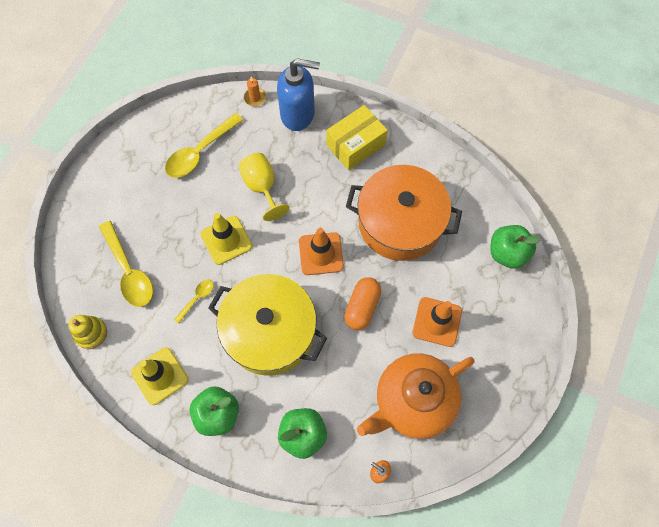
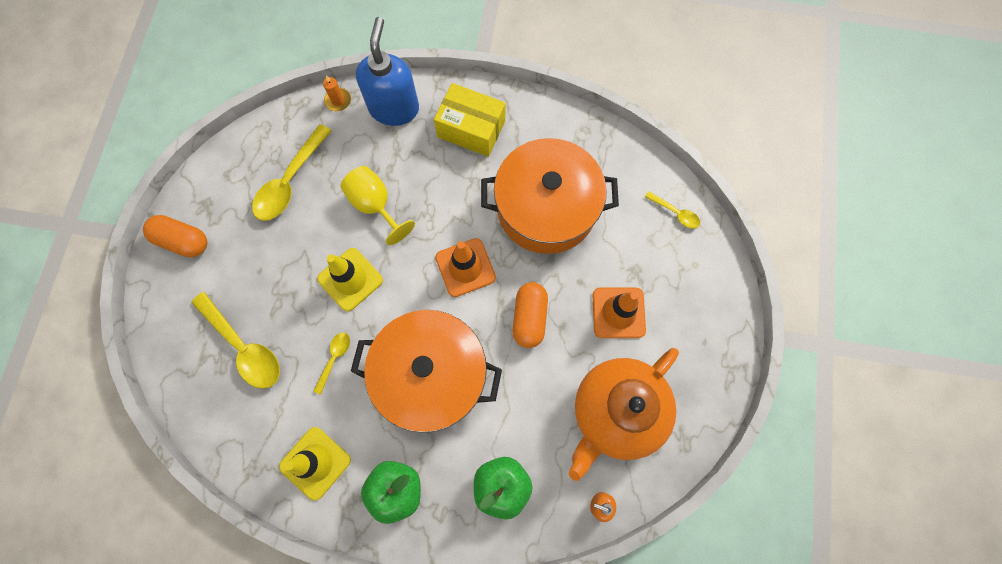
camera: 15 degrees left, 5 degrees up
(91, 333) = (218, 434): yellow stacking toy -> none
(105, 178) = (183, 241): none -> orange capsule
(270, 332) = (431, 375): yellow pot -> orange pot
(298, 114) = (394, 108): blue soap dispenser -> blue soap dispenser turned 75 degrees counterclockwise
(355, 145) = (471, 129): yellow box -> yellow box turned 75 degrees clockwise
(507, 253) = (675, 213): green apple -> yellow spoon

